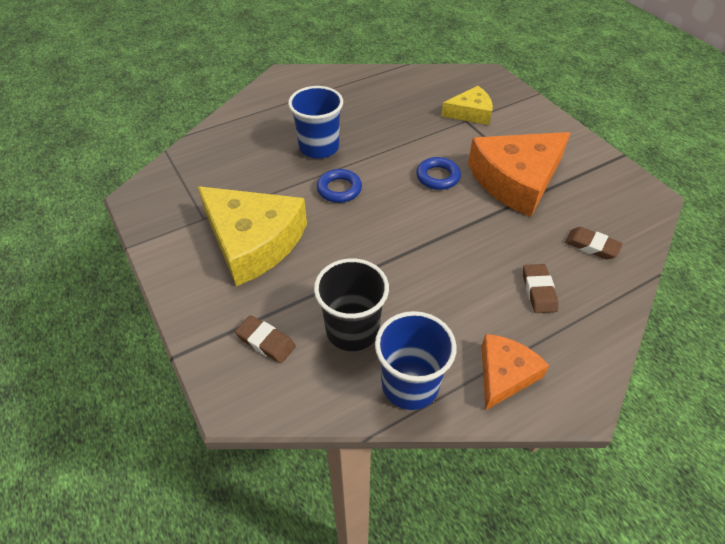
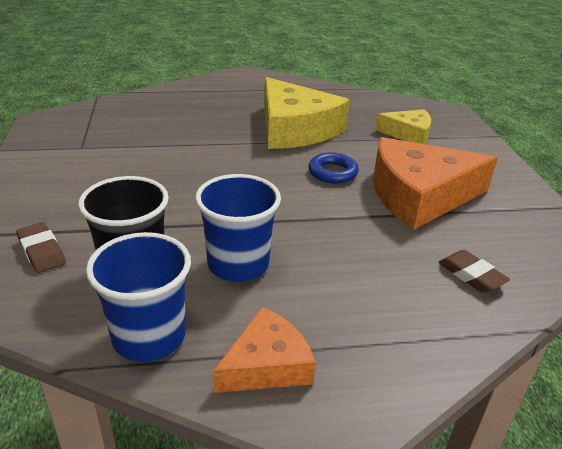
camera: 20 degrees right, 15 degrees down
(253, 241) = (107, 174): yellow cheese -> yellow cheese (295, 129)
(319, 147) = (232, 125): blue cup -> blue cup (238, 264)
(339, 189) = (224, 157): blue ring -> none
(538, 291) = (372, 297): brown eraser -> none

